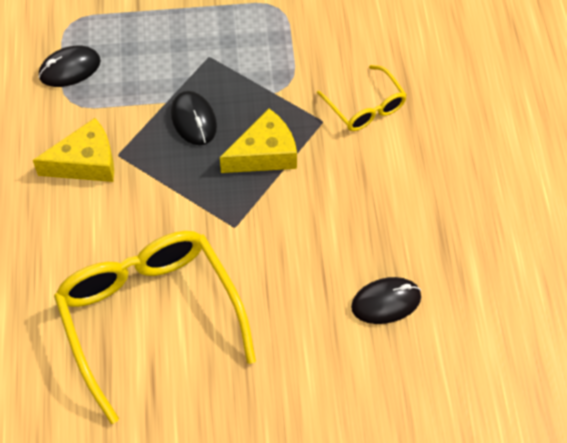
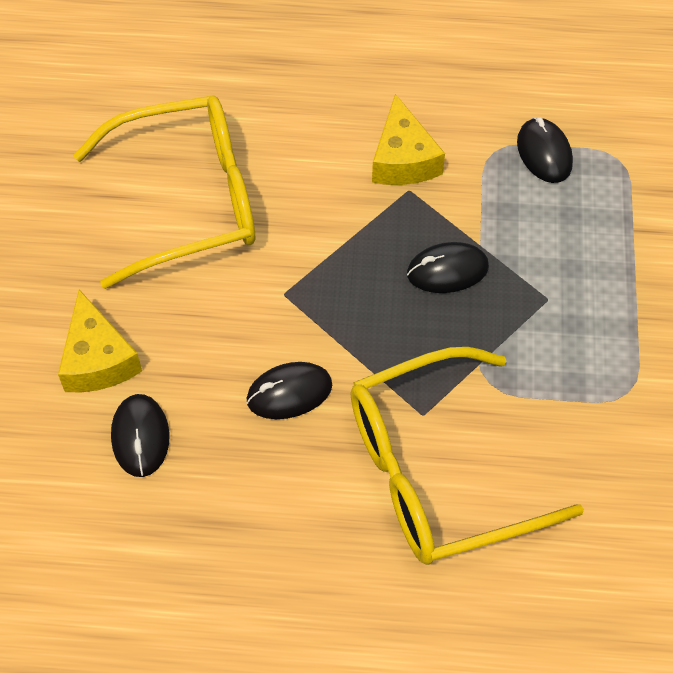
camera: 100 degrees right, 0 degrees up
(264, 154) = (382, 339): yellow cheese -> yellow cheese (97, 359)
(324, 207) = (289, 393): none -> black mouse
(365, 107) = (438, 471): yellow glasses -> yellow glasses, size x2.03

